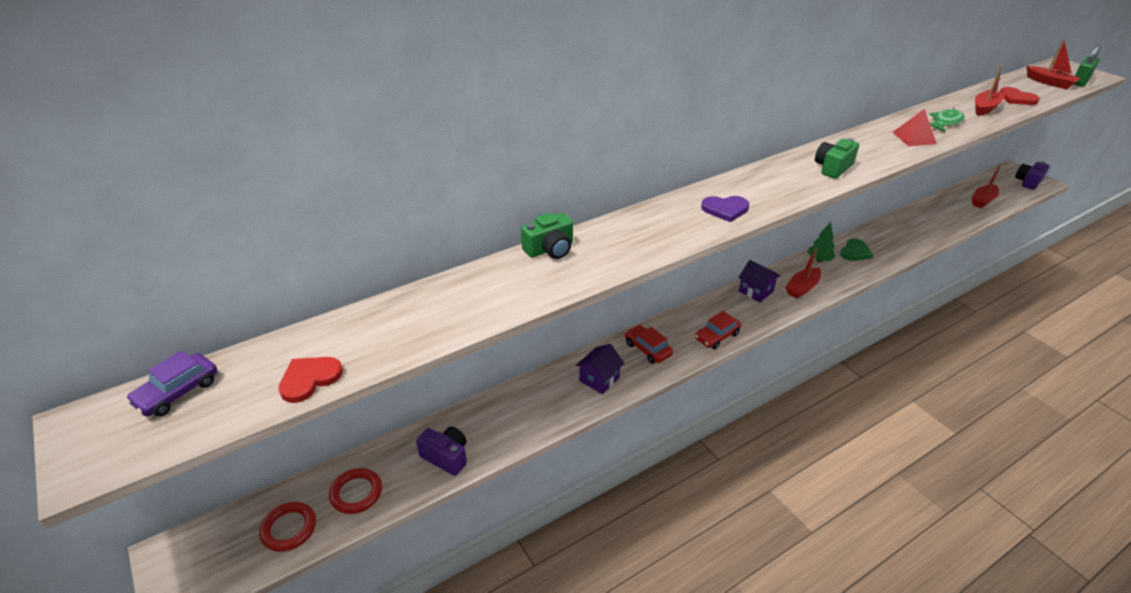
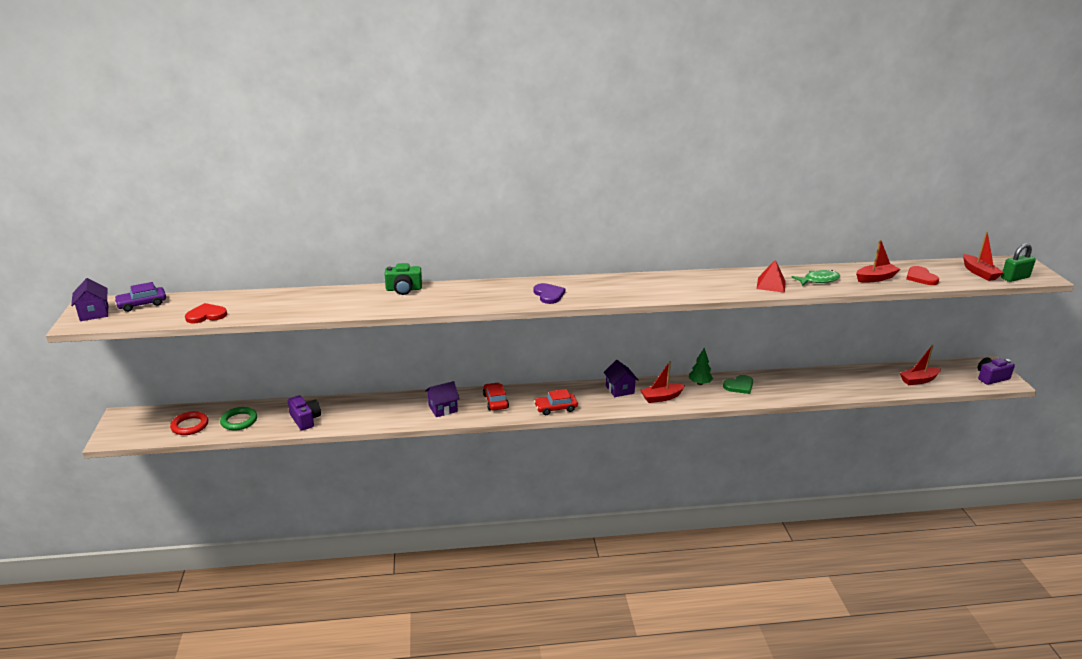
camera: 25 degrees right, 10 degrees down
(101, 439) = (94, 313): none -> purple house
(356, 493) = (239, 421): red ring -> green ring
(725, 209) = (549, 295): purple heart -> purple heart turned 135 degrees counterclockwise
(833, 168) = (669, 289): green camera -> none

